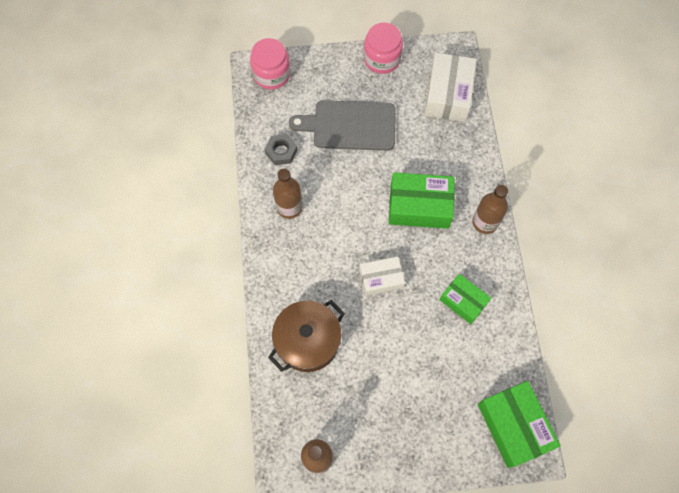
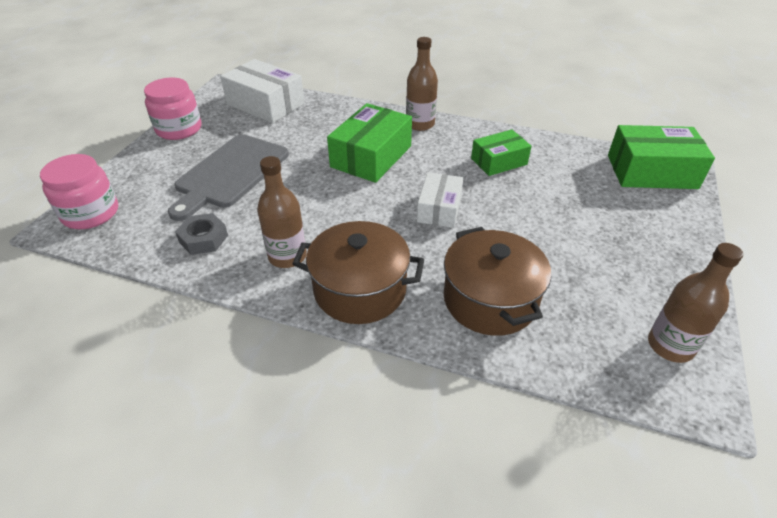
camera: 65 degrees left, 25 degrees down
(281, 262) = (360, 290): none -> brown pot

